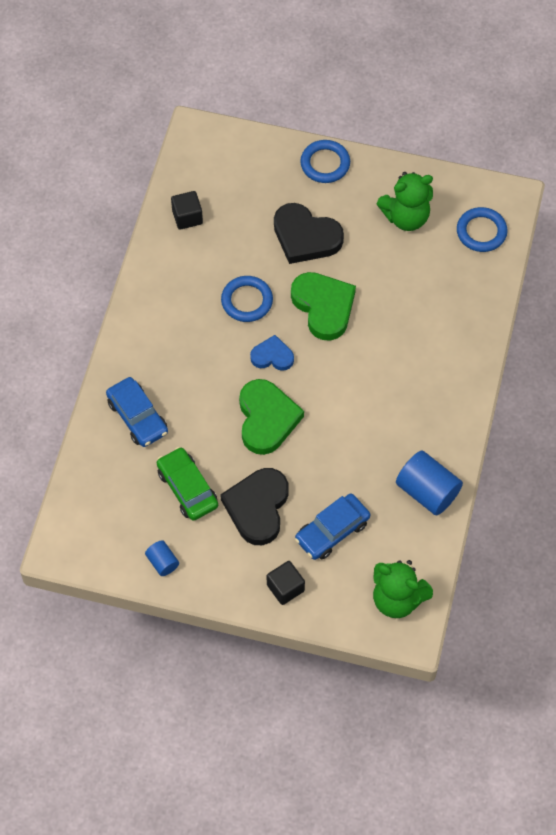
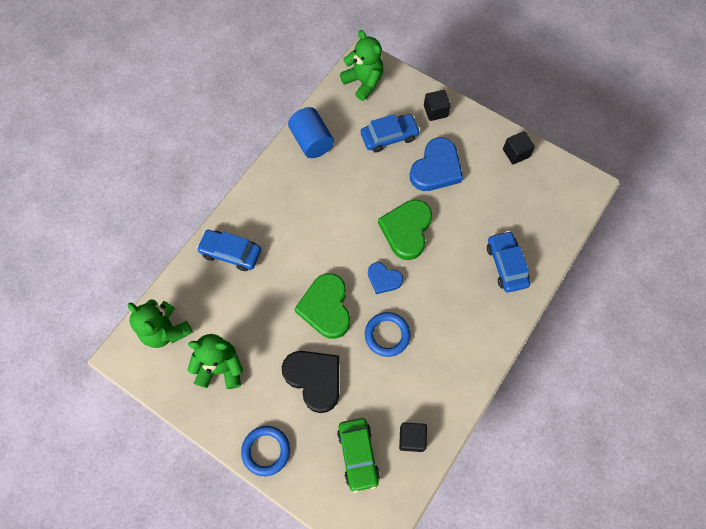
camera: 160 degrees left, 5 degrees up
(162, 562) = (516, 153): blue cylinder -> black cube
(187, 488) = (483, 198): green car -> green car (358, 455)
(257, 507) = (436, 168): black heart -> blue heart
(456, 329) = (231, 253): none -> blue car
(481, 232) = (166, 330): blue ring -> green teddy bear

